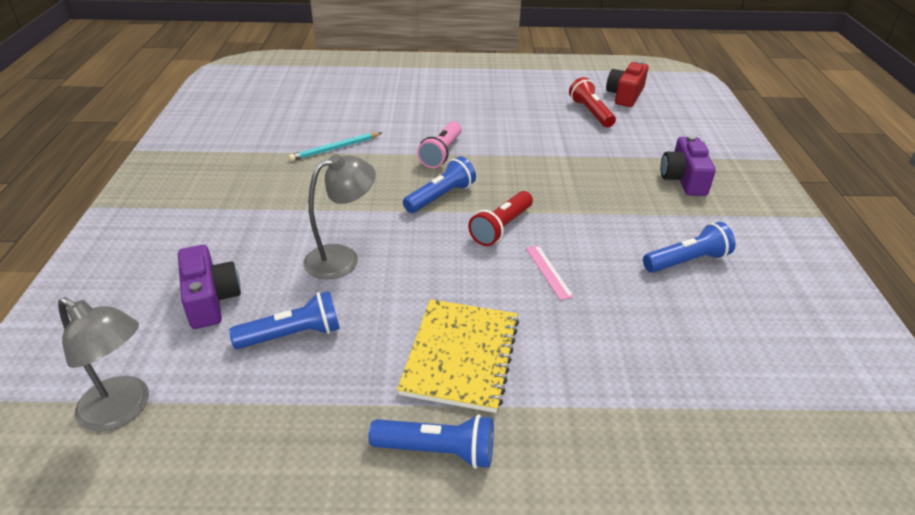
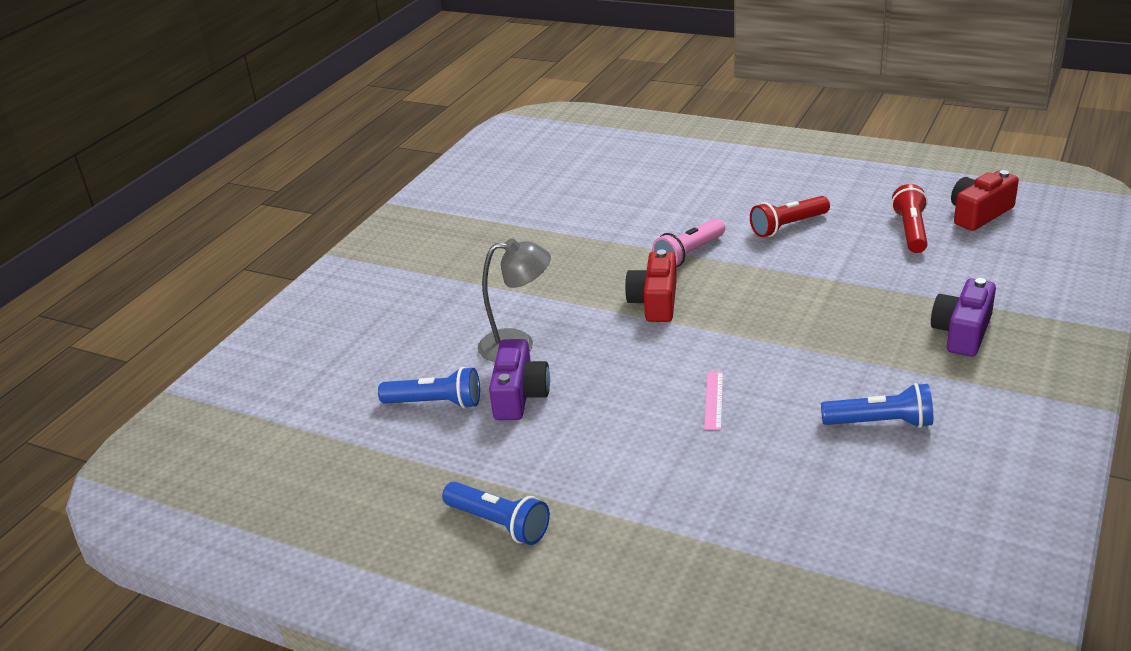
camera: 30 degrees right, 5 degrees down
(124, 410) = (279, 429): grey lamp -> none
(210, 299) = (384, 357): purple camera -> purple camera (519, 395)
(335, 148) = (578, 231): turquoise pencil -> none
(441, 197) = (655, 302): blue flashlight -> red camera
(461, 356) = (570, 456): yellow notebook -> none
(501, 227) = (697, 346): red flashlight -> red flashlight (788, 226)

